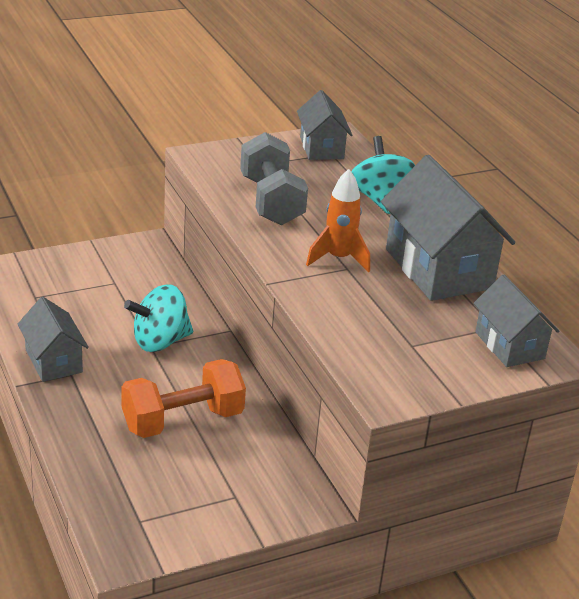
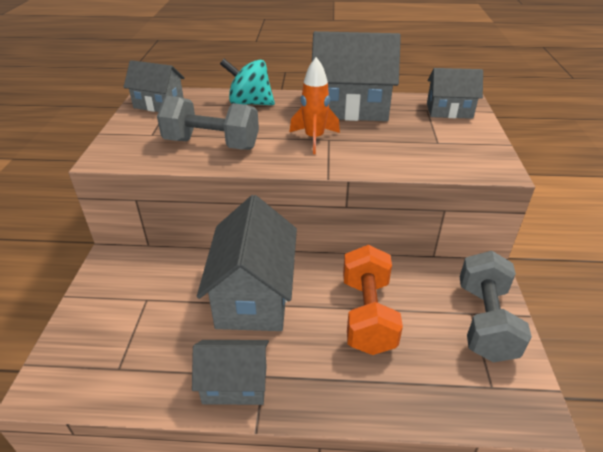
camera: 60 degrees left, 5 degrees up
(160, 341) = (253, 295): turquoise spinning top -> grey house
(228, 508) = (485, 321): none -> grey dumbbell

